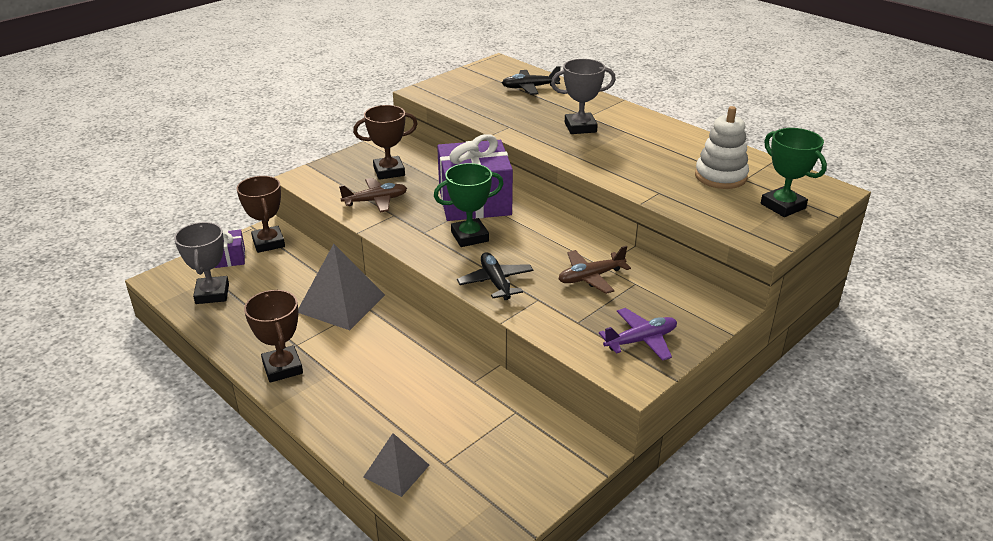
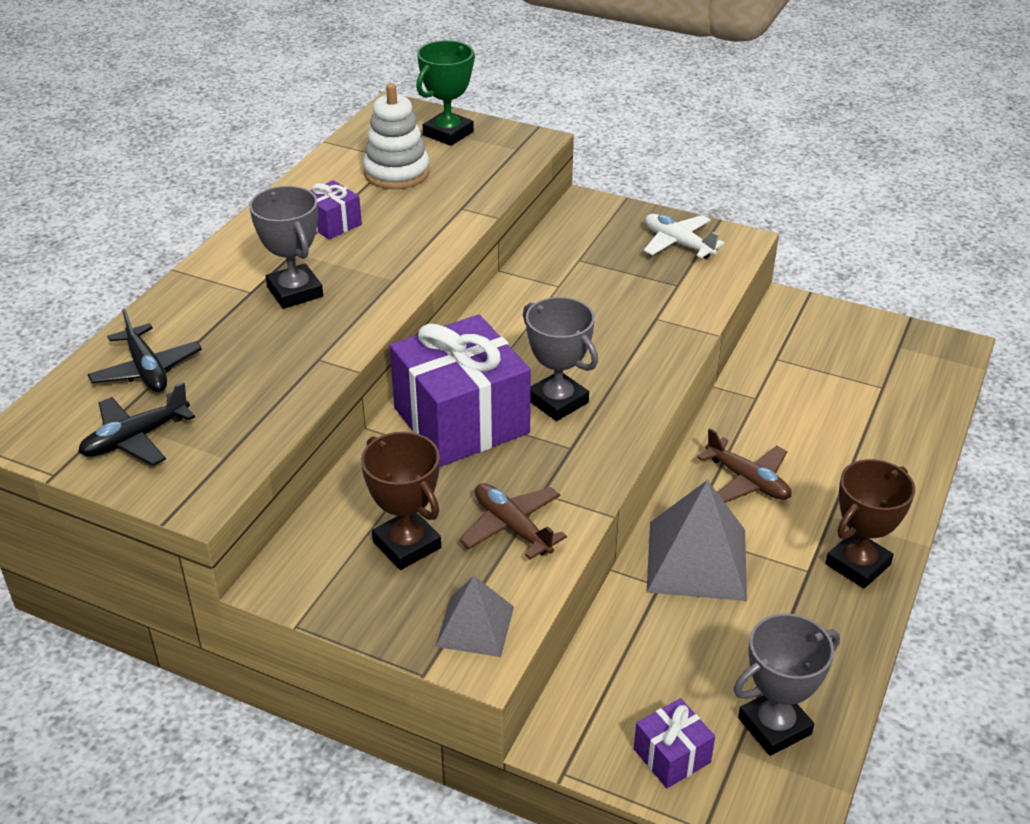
camera: 110 degrees left, 5 degrees up
(268, 243) = (599, 722): brown trophy -> none
(396, 471) = (919, 415): grey pyramid -> grey pyramid (475, 626)
(470, 237) = (558, 401): green trophy -> grey trophy
(495, 282) = (645, 355): black plane -> black plane (136, 439)
(591, 277) = (587, 290): brown plane -> brown plane (747, 481)
(641, 340) = (678, 243): purple plane -> white plane
(655, 146) = (332, 224): none -> purple gift

